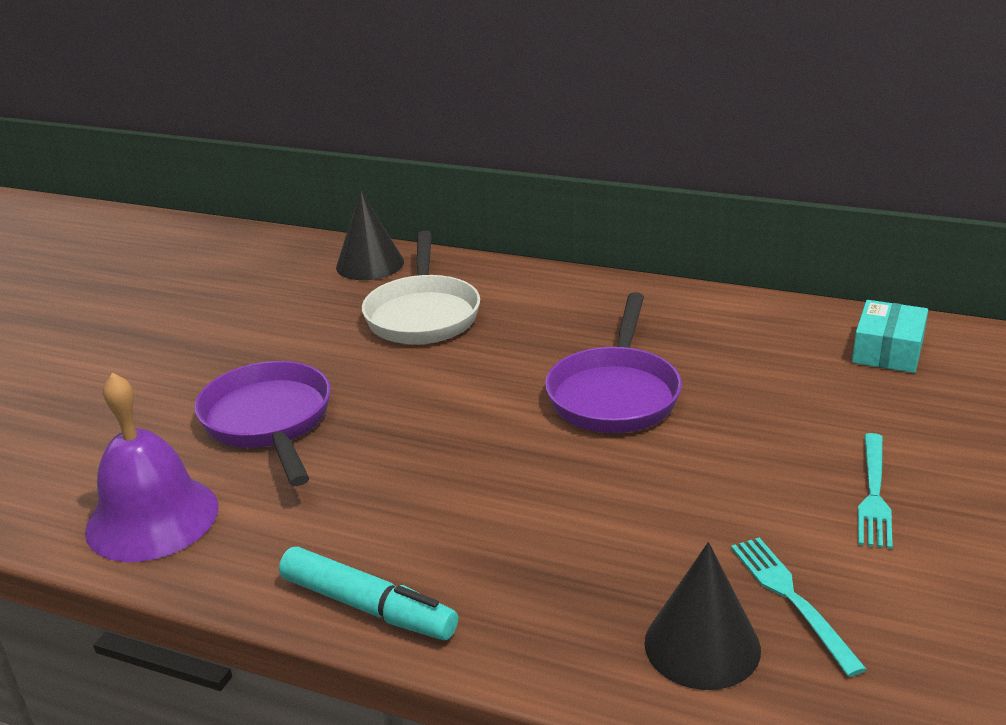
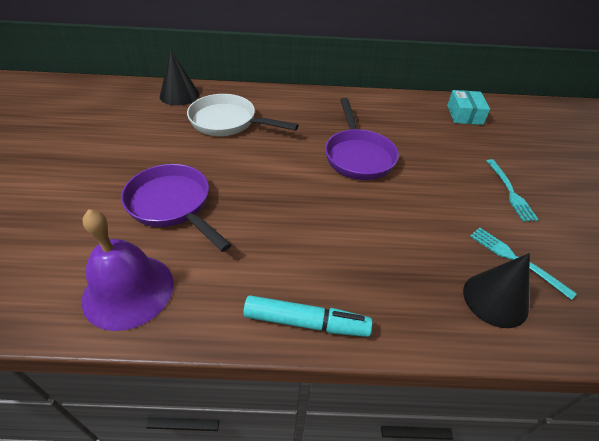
camera: 25 degrees left, 15 degrees up
(423, 314) = (228, 122): white pan -> white pan turned 135 degrees clockwise

